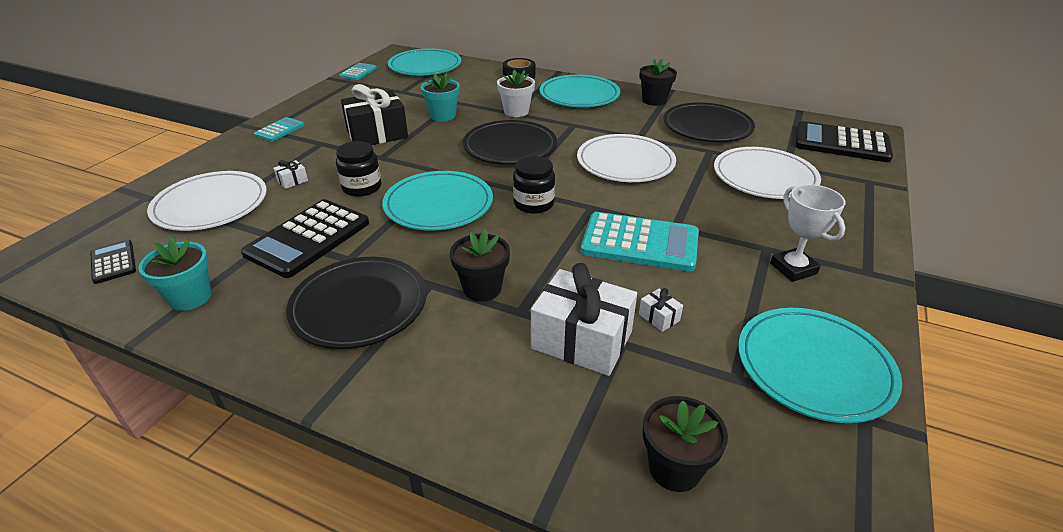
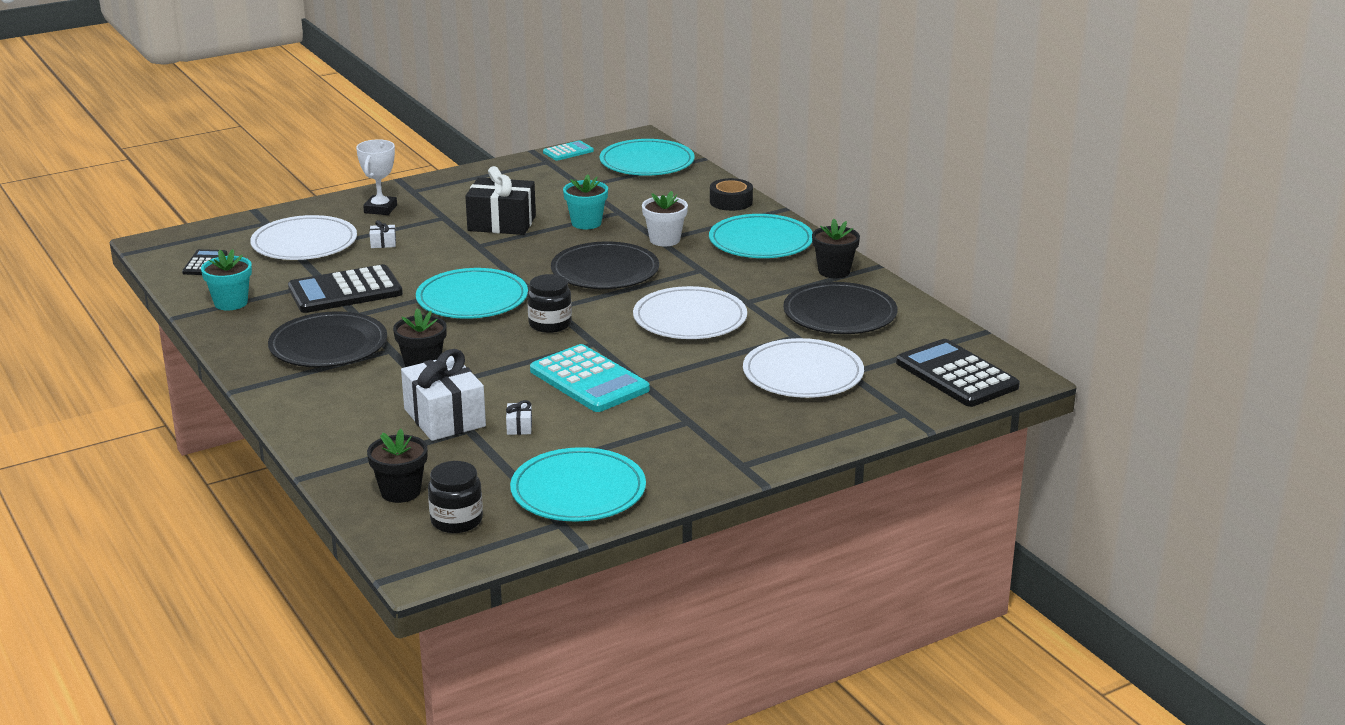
camera: 35 degrees right, 10 degrees down
(280, 130) = (423, 194): turquoise calculator -> none
(362, 187) = (430, 266): black jar -> black jar (456, 520)
(793, 268) = (682, 440): white trophy -> white trophy (380, 209)

